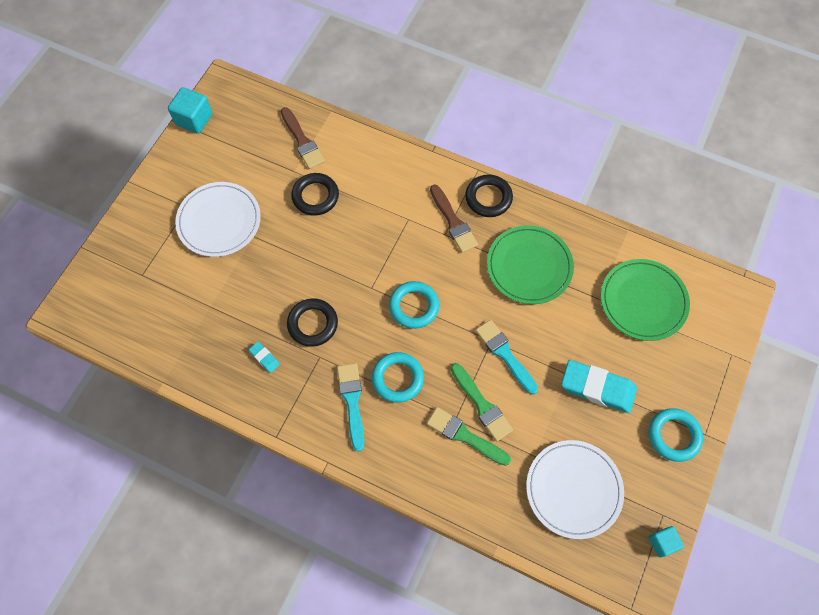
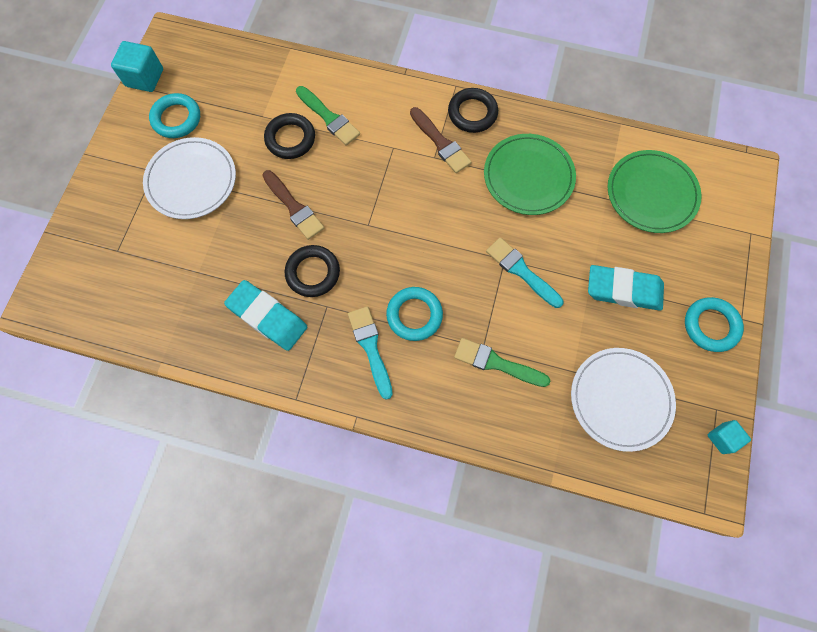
camera: 10 degrees left, 5 degrees up
(264, 358) = (267, 317): turquoise eraser -> turquoise eraser, size x2.24
(302, 141) = (265, 83): brown brush -> brown brush (294, 207)
(414, 306) = (417, 237): turquoise ring -> turquoise ring (176, 119)
(481, 404) = (508, 327): green brush -> green brush (329, 118)

